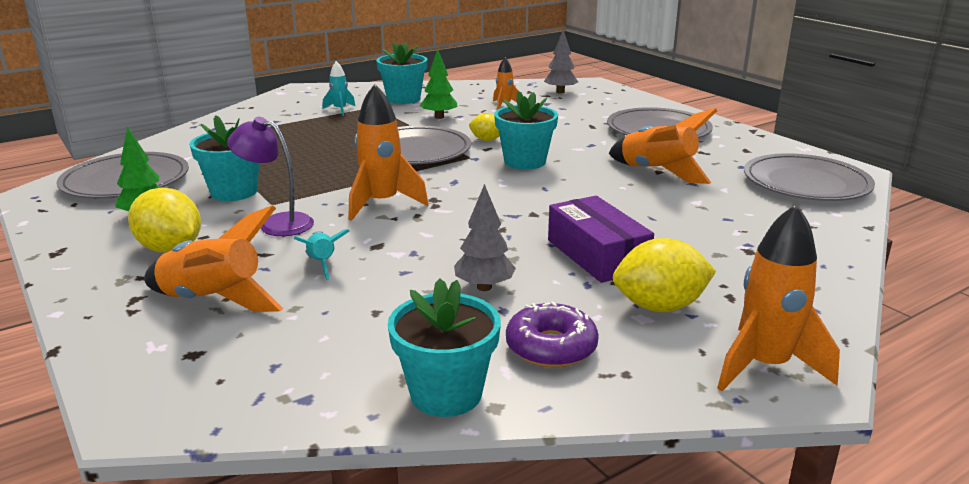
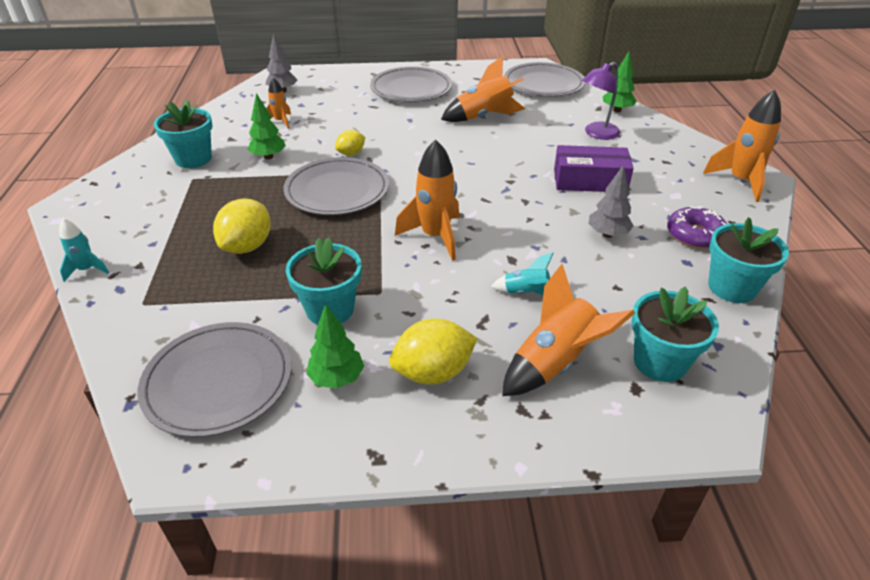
camera: 60 degrees left, 15 degrees up
(277, 223) = (428, 299): purple lamp -> purple lamp (597, 134)
(340, 110) = (174, 199): turquoise rocket -> turquoise rocket (87, 270)
(525, 162) = (414, 153): turquoise flower pot -> turquoise flower pot (660, 362)
(659, 306) = (666, 185): yellow lemon -> yellow lemon (247, 246)
(823, 238) = (617, 110): none -> green tree

